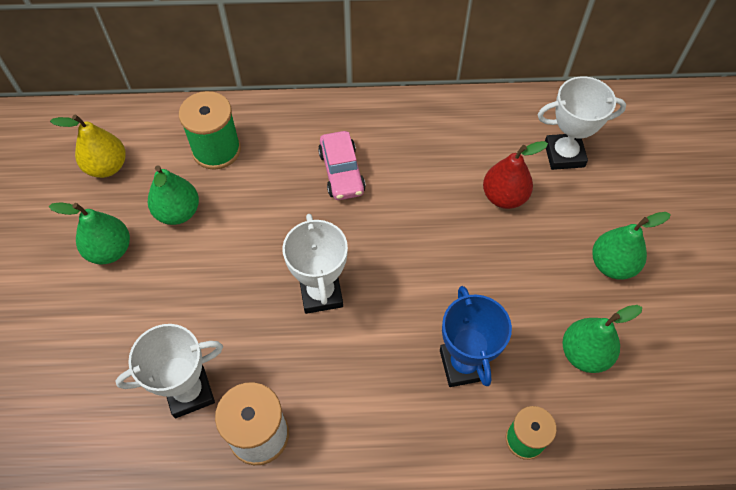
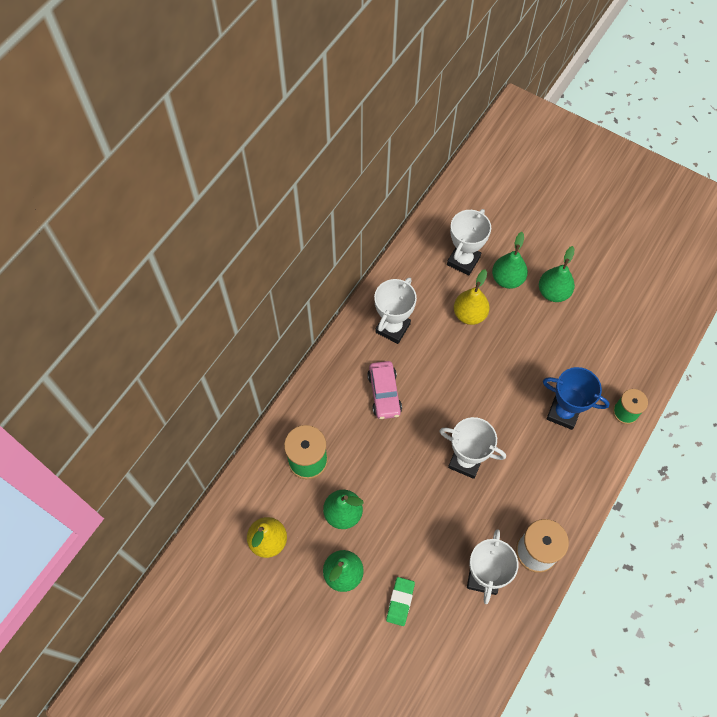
camera: 55 degrees left, 5 degrees up
(109, 322) = (400, 602): none -> green eraser
(342, 172) = (384, 393): pink car -> pink car turned 60 degrees clockwise
(424, 137) = (392, 328): none -> white trophy
(504, 197) = (469, 314): red pear -> yellow pear
(584, 354) = (596, 347): green pear -> green pear (507, 279)

